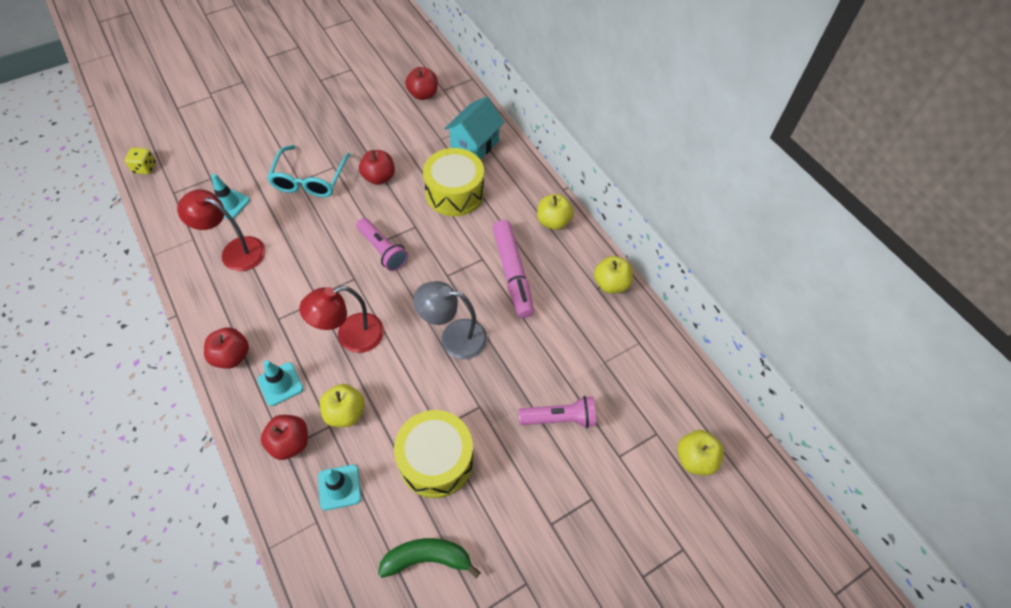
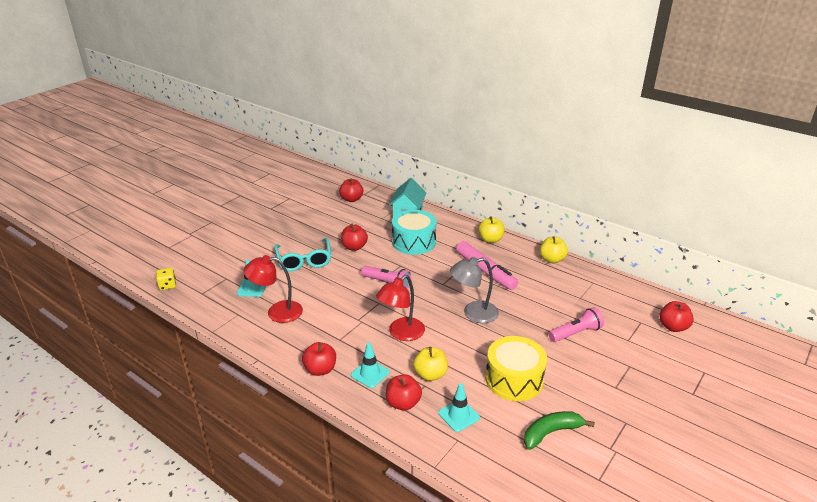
camera: 20 degrees left, 25 degrees down
(455, 193) = (414, 242): yellow drum -> turquoise drum
(694, 459) = (673, 327): yellow apple -> red apple

